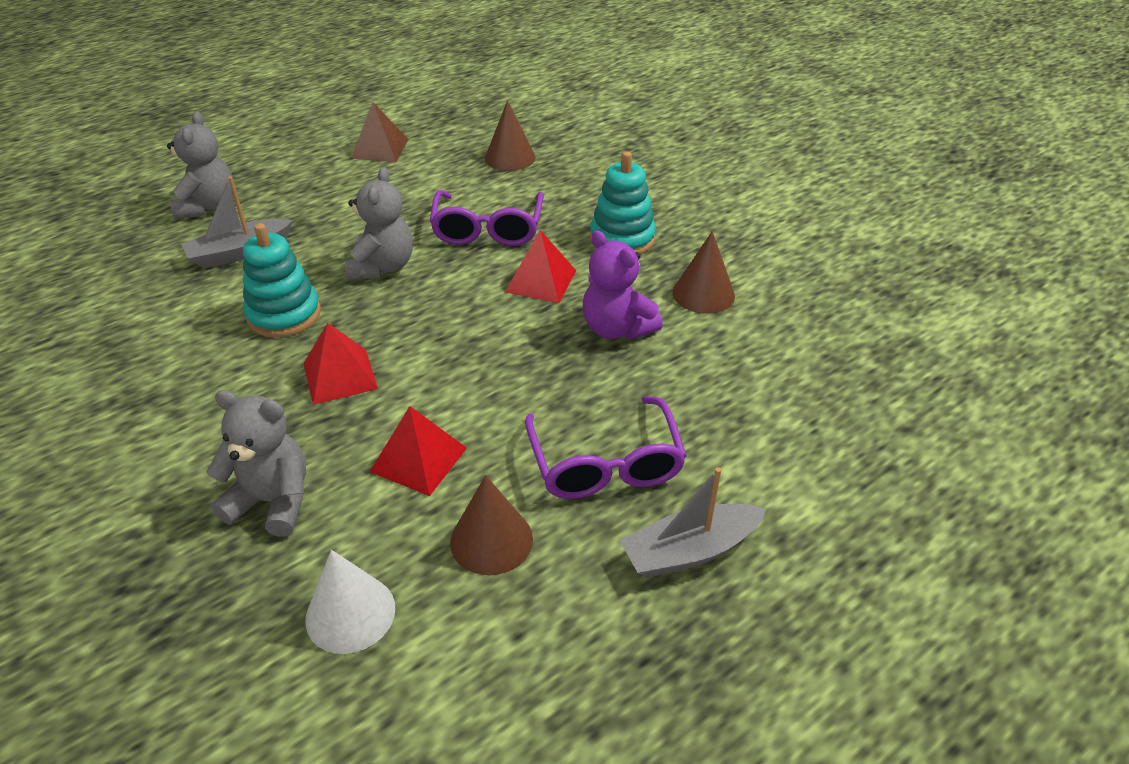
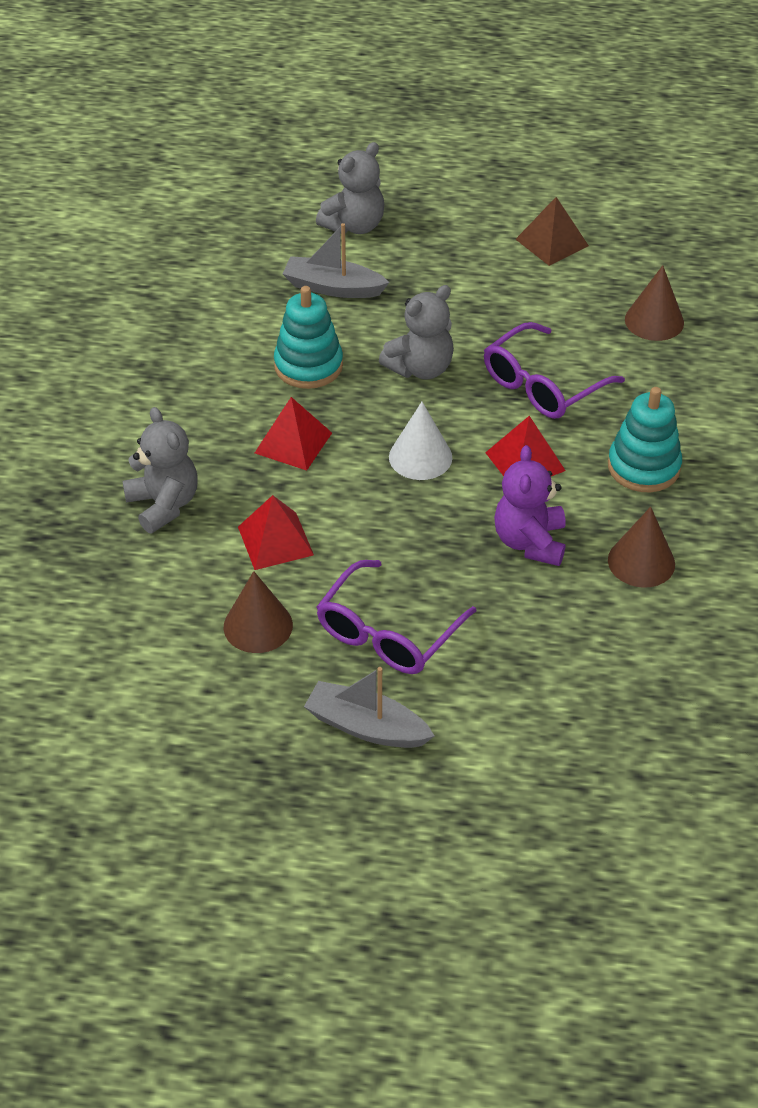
camera: 45 degrees right, 5 degrees up
(350, 613) = (136, 606): white cone -> white cone (420, 457)

